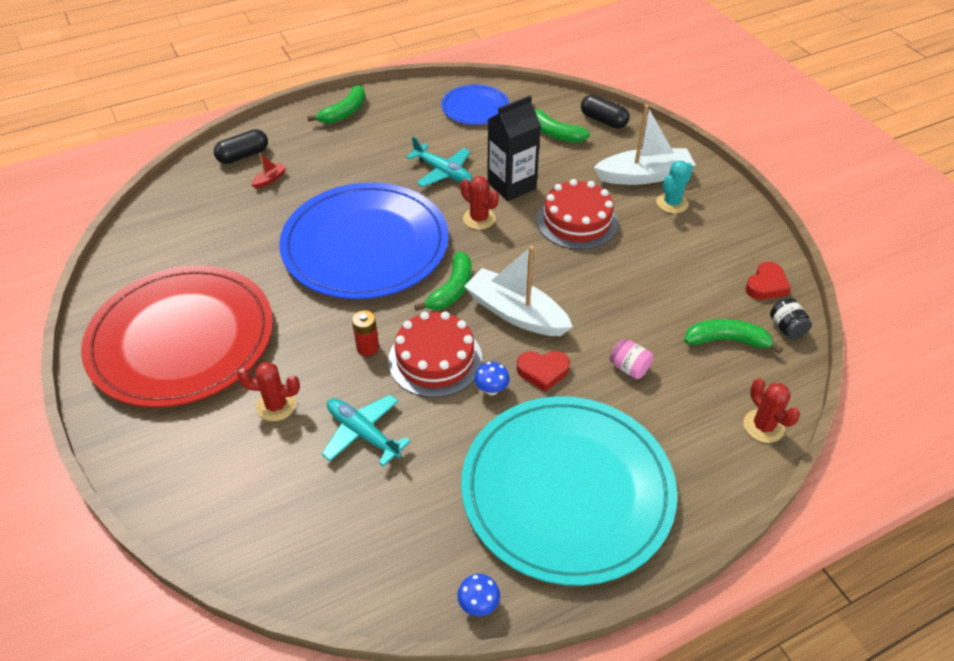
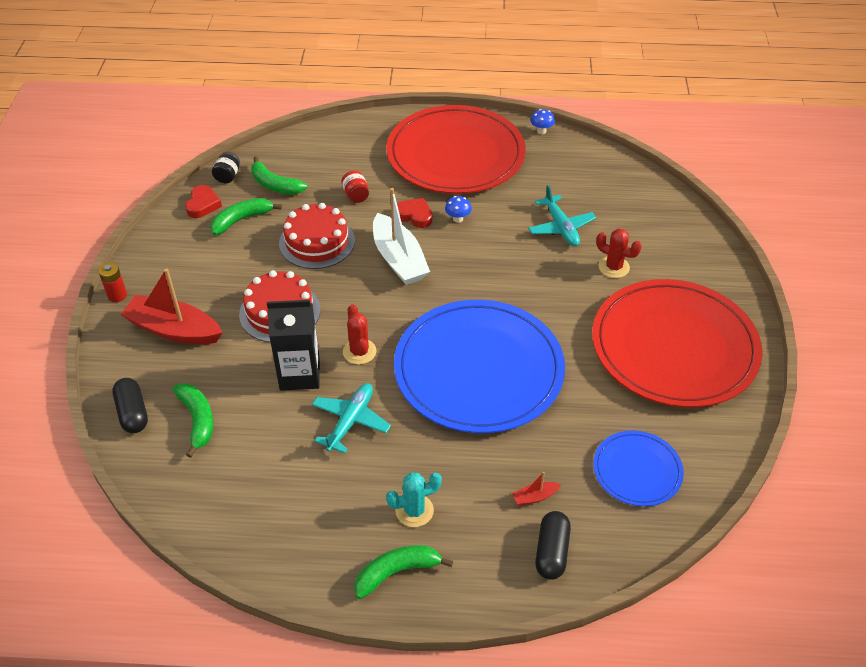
camera: 150 degrees left, 0 degrees up
(243, 155) = (551, 552): black capsule -> black capsule turned 75 degrees counterclockwise
(367, 347) = (527, 280): red battery -> red battery (117, 295)
(435, 359) = (482, 252): red cake -> red cake (317, 242)
(443, 172) = (351, 421): turquoise plane -> turquoise plane turned 45 degrees clockwise
(451, 289) = (433, 297): green banana -> green banana (242, 220)
(475, 108) = (242, 501): blue plate -> blue plate (637, 470)
(567, 490) = (455, 154): turquoise plate -> red plate
(629, 368) = (356, 195): pink jar -> red jar
(644, 176) = (174, 330): white boat -> red boat
(672, 203) = (184, 293): turquoise cactus -> turquoise cactus (414, 510)
(763, 426) = (312, 138): red cactus -> none
(766, 285) = (203, 205): red heart -> red heart turned 120 degrees clockwise

